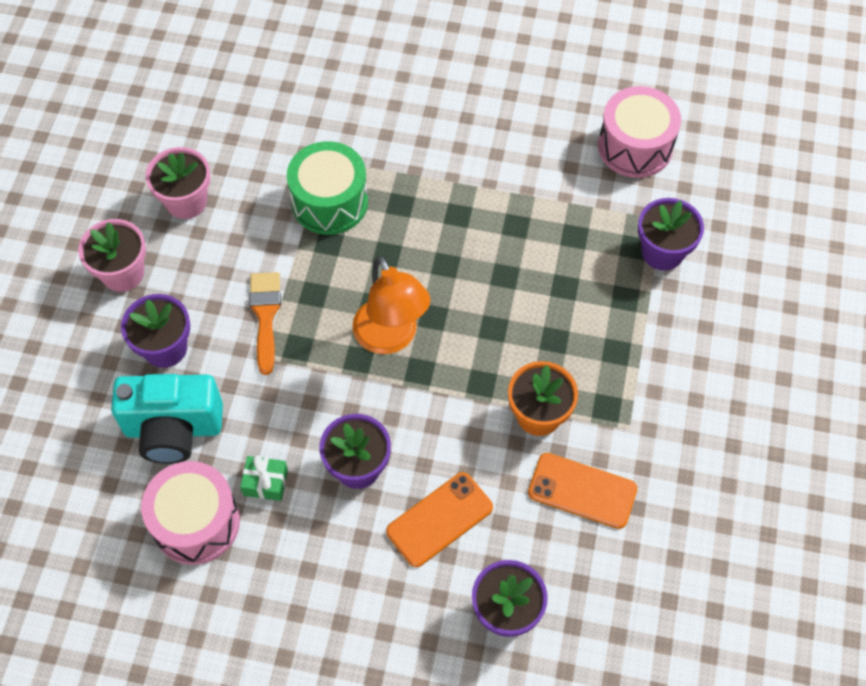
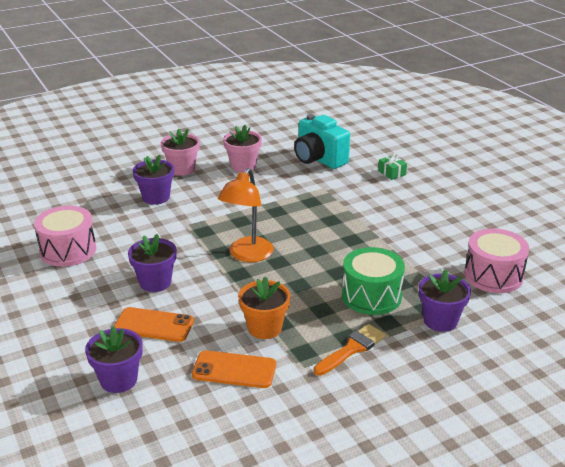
camera: 50 degrees right, 30 degrees down
(173, 429) = (113, 220): turquoise camera -> turquoise camera (319, 159)
(265, 316) = (209, 214): orange brush -> orange brush (352, 349)
(265, 482) = (113, 259): green gift -> green gift (392, 173)
(330, 202) = (300, 200): green drum -> green drum (371, 296)
(582, 491) = (234, 370): orange phone -> orange phone turned 60 degrees counterclockwise

